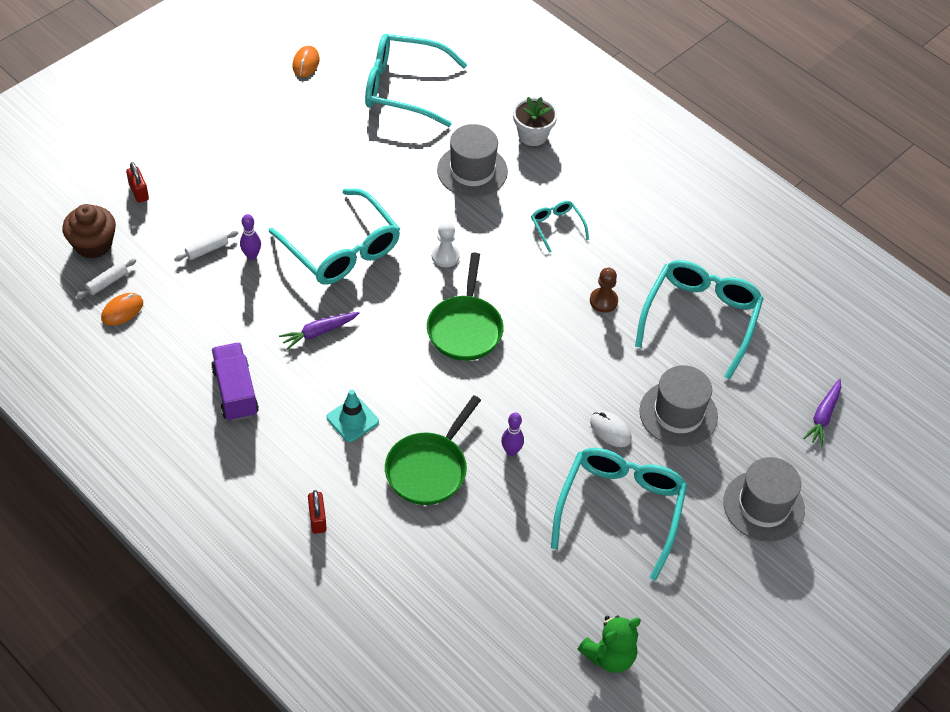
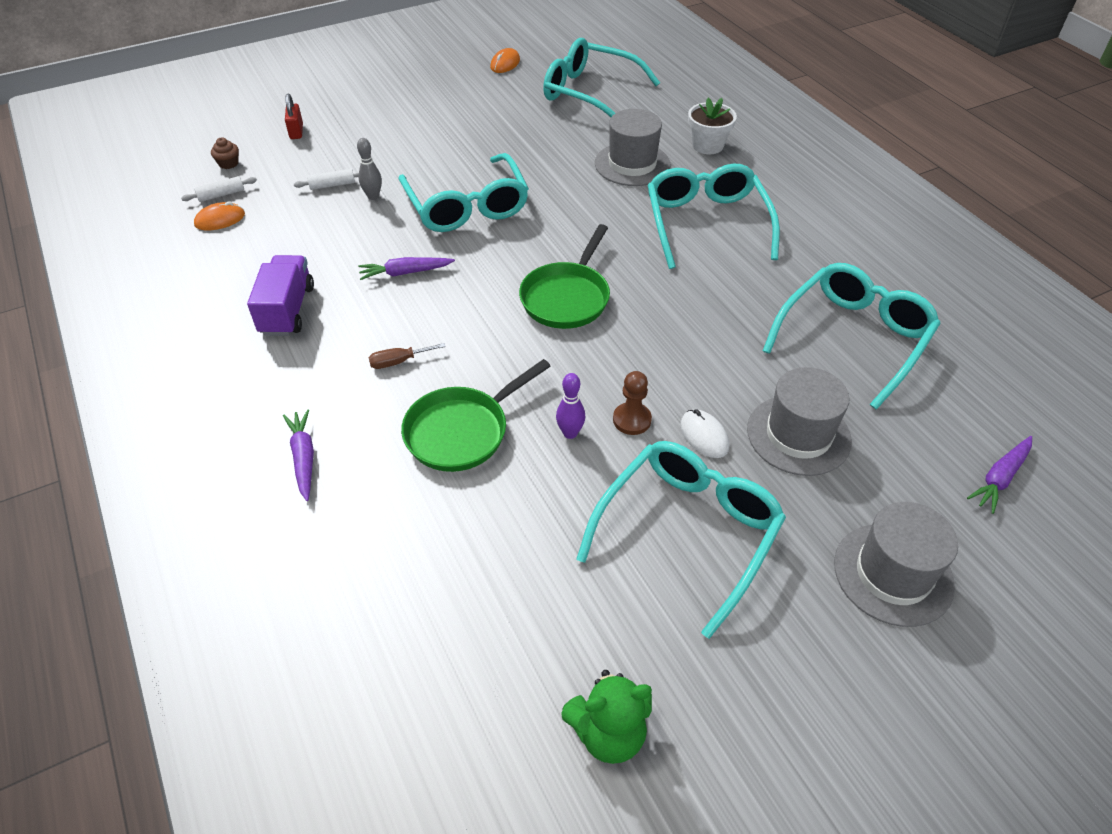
camera: 20 degrees right, 5 degrees down
(93, 244) = (228, 163): brown cupcake -> brown cupcake, size x0.51
(251, 255) = (373, 196): purple bowling pin -> grey bowling pin
(317, 519) = (303, 458): red padlock -> purple carrot
(352, 420) = (398, 362): turquoise traffic cone -> brown screwdriver
(445, 256) = (573, 229): white pawn -> none
(557, 227) = (706, 224): turquoise glasses -> turquoise glasses, size x2.12
(603, 301) = (738, 300): brown pawn -> brown pawn (632, 420)

